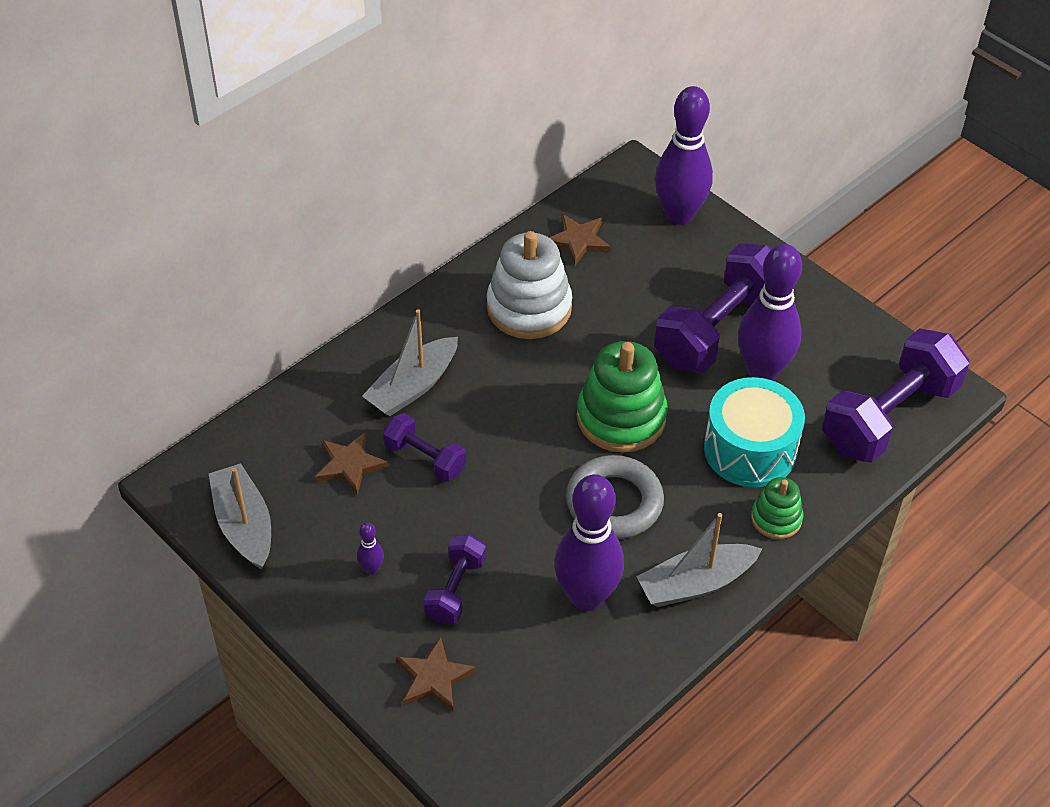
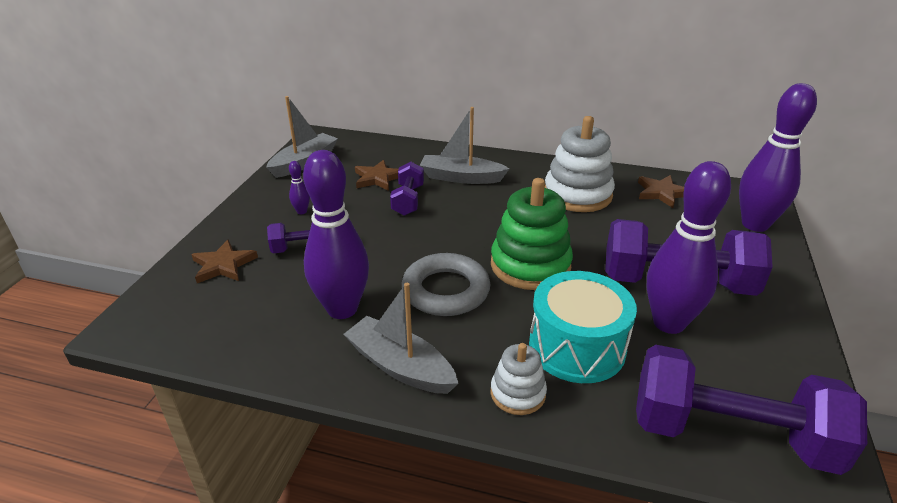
camera: 60 degrees right, 15 degrees down
(776, 518) = (518, 393): green stacking toy -> white stacking toy

